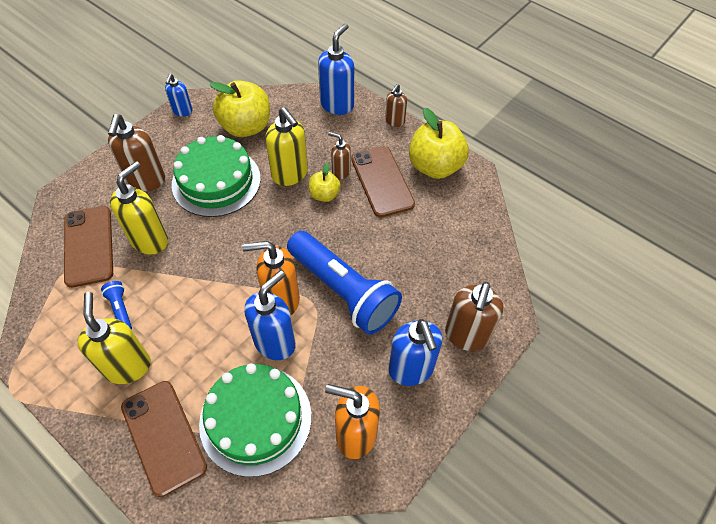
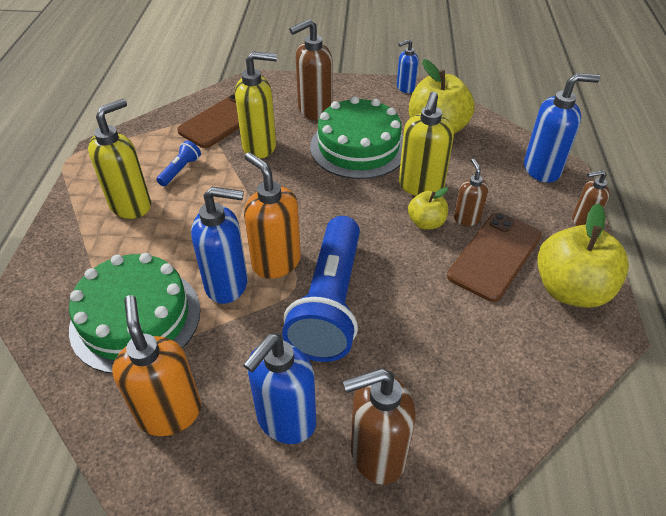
camera: 55 degrees right, 10 degrees down
(163, 436) = (79, 265): brown phone -> none

